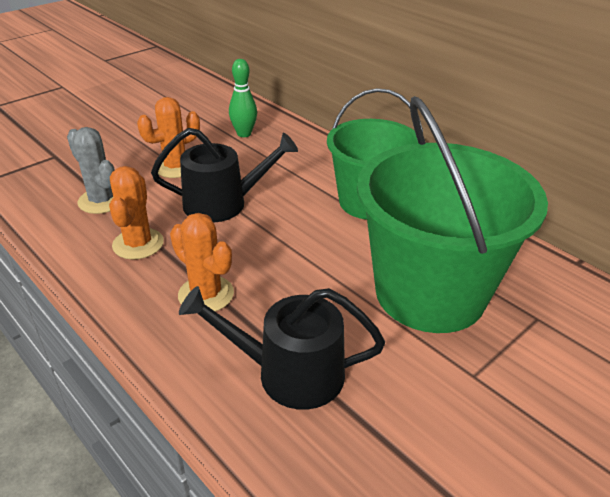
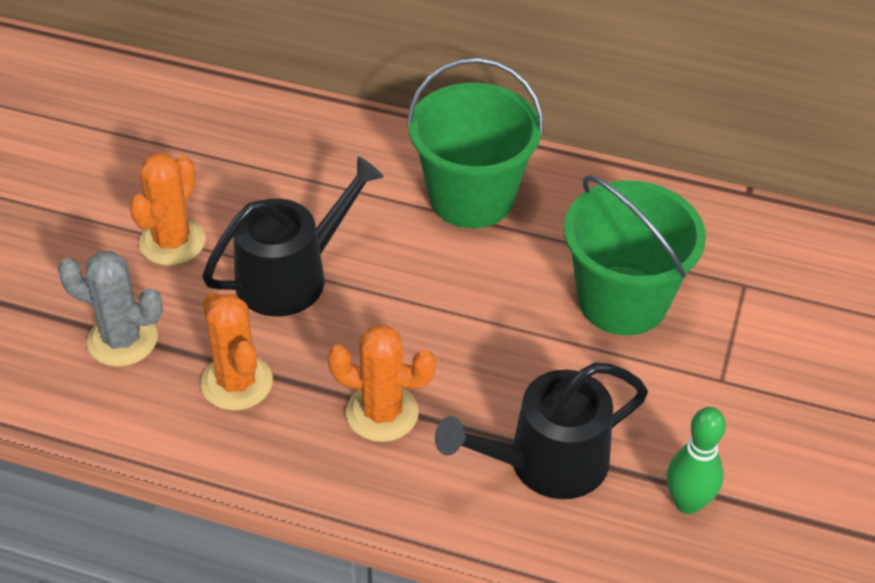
camera: 30 degrees left, 10 degrees up
(244, 134) = (217, 143): green bowling pin -> green bowling pin (687, 502)
(430, 293) = (622, 300): green bucket -> green bucket, size x0.67

